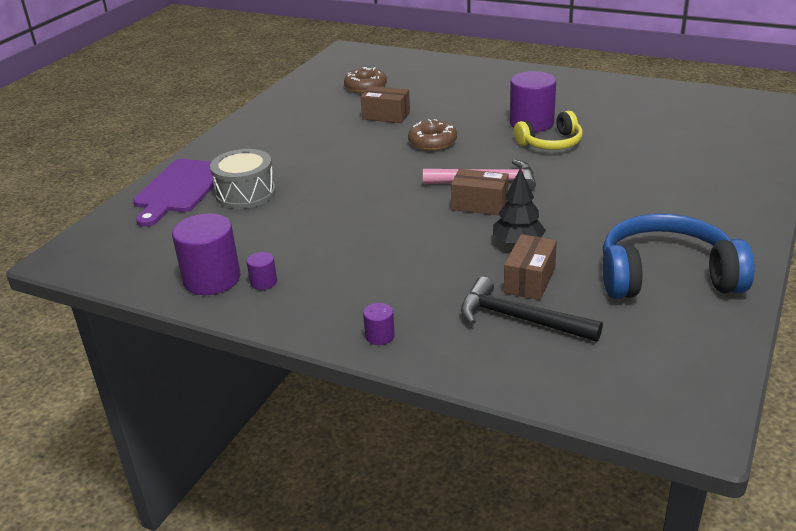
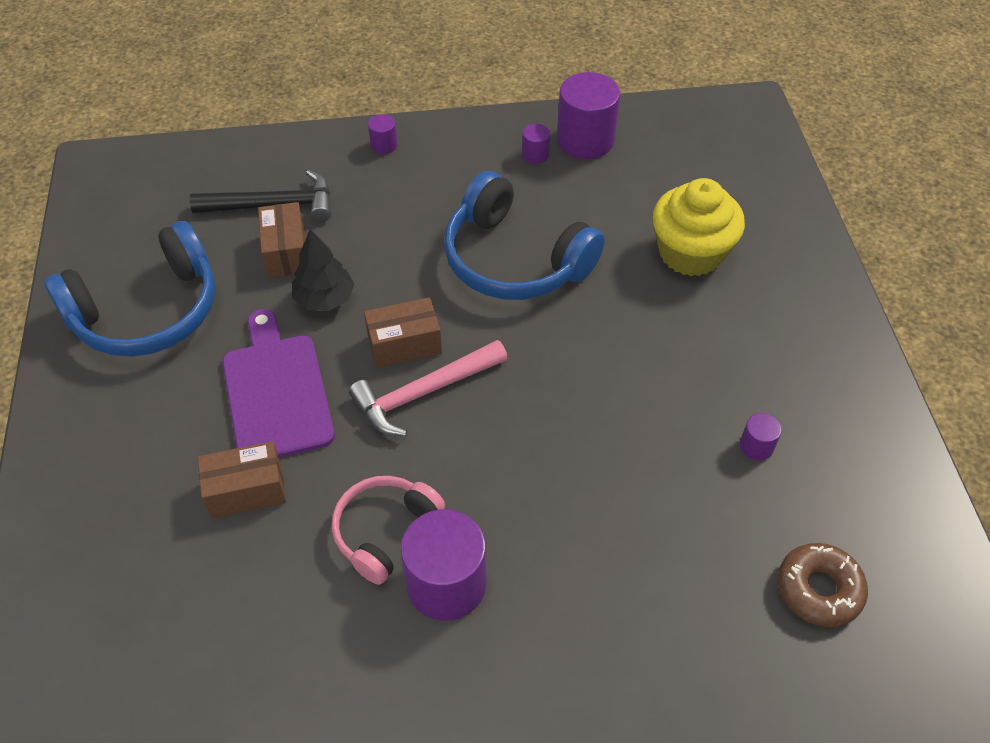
camera: 145 degrees right, 20 degrees up
(180, 189) = (772, 229): purple cutting board -> purple cutting board (276, 392)
(245, 193) = (690, 253): grey drum -> yellow cupcake
(331, 122) = (756, 446): none -> purple cylinder
(361, 223) = (514, 260): none -> blue headphones
(386, 115) = (692, 502): brown box -> brown box (246, 490)
(432, 142) = (561, 457): brown donut -> none
(551, 143) = (385, 531): yellow headphones -> pink headphones

